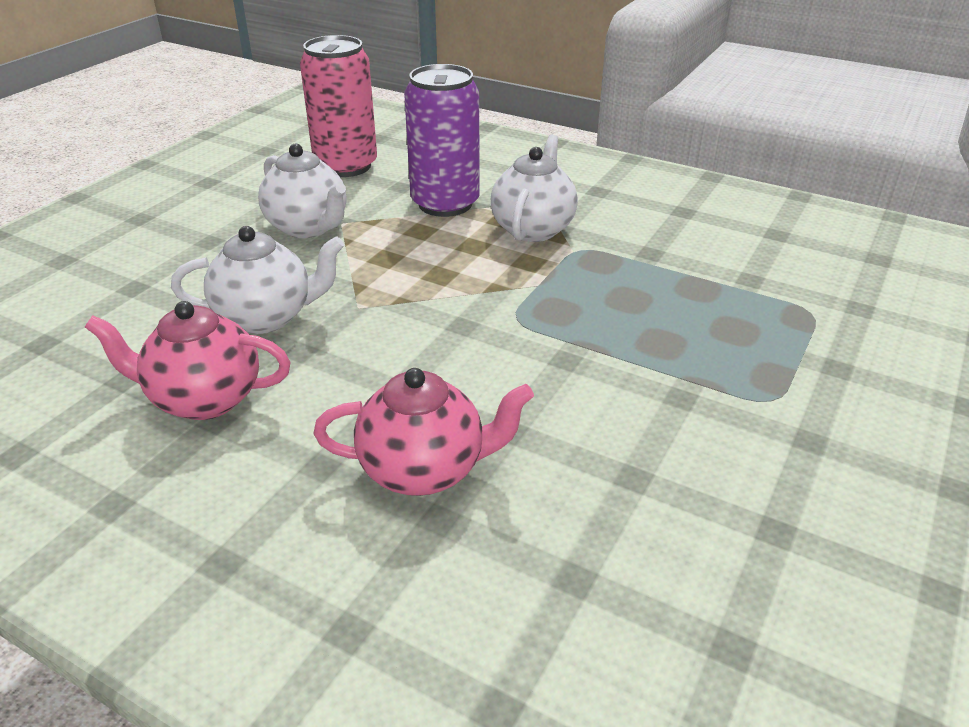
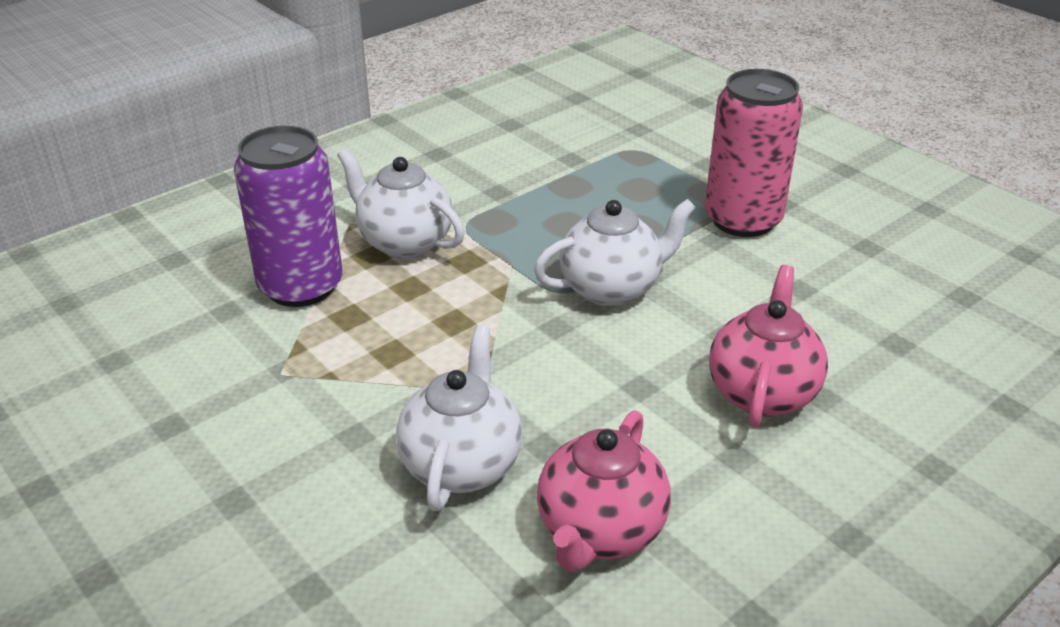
camera: 70 degrees left, 0 degrees up
(309, 227) = (271, 402): white teapot -> white teapot (612, 288)
(346, 166) = (124, 345): pink can -> pink can (743, 220)

